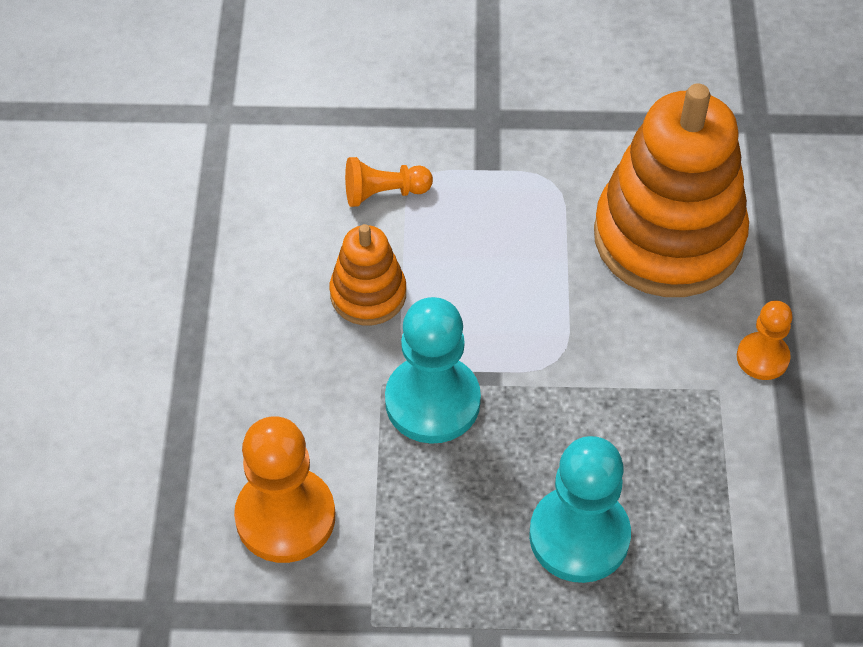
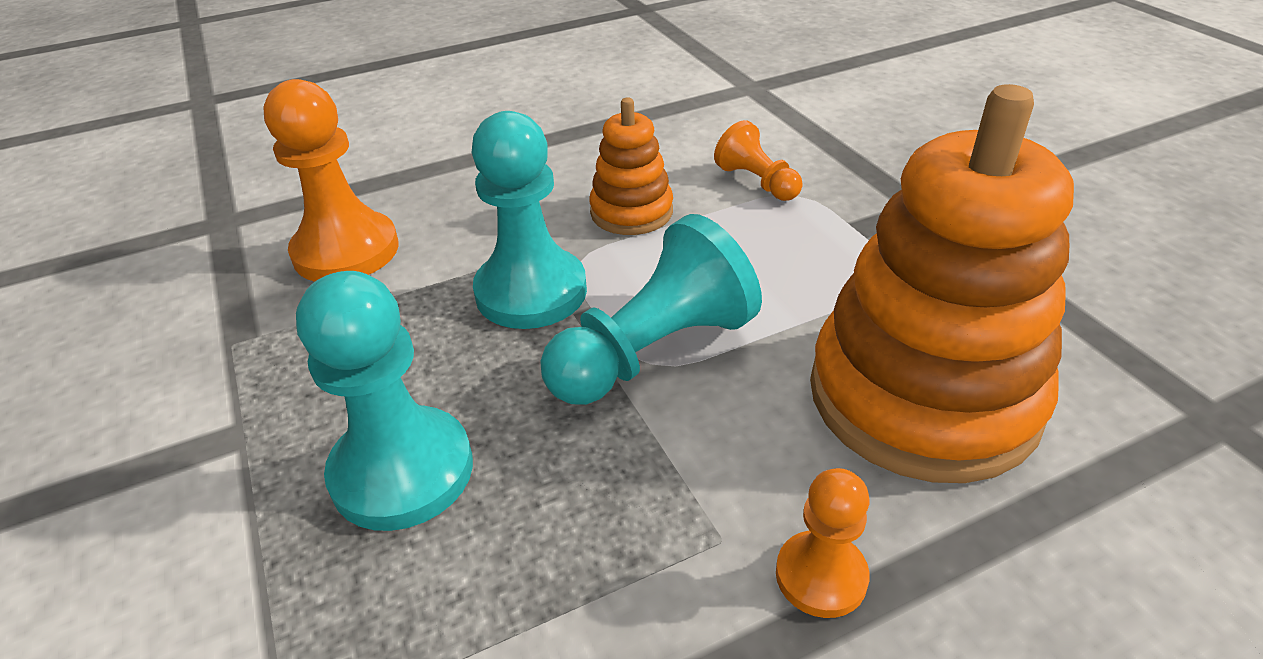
camera: 65 degrees right, 15 degrees down
(547, 354) = (653, 351): none -> turquoise pawn

